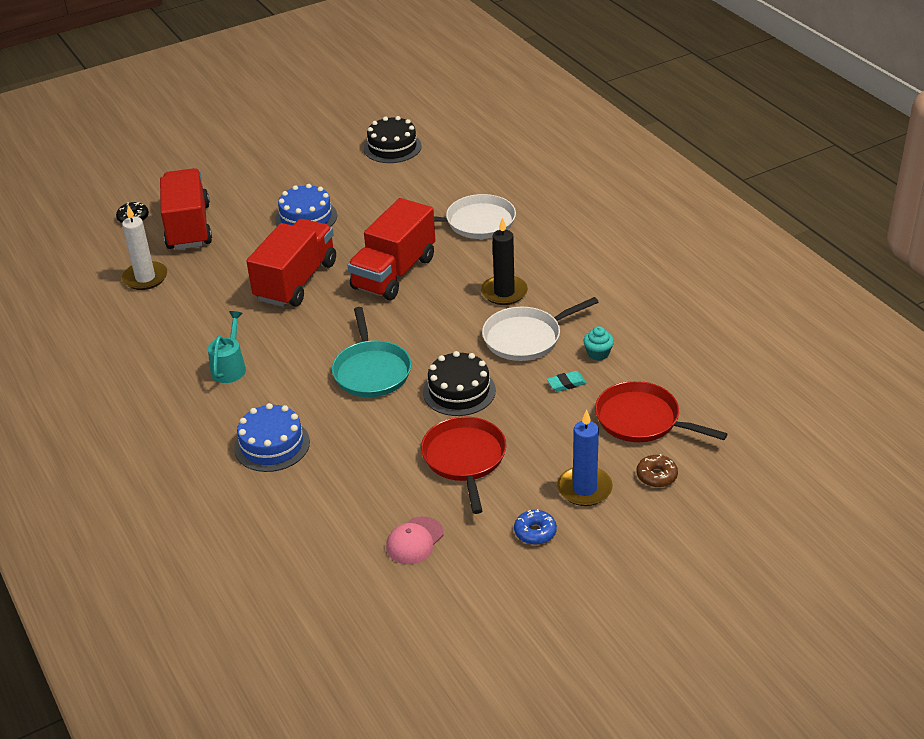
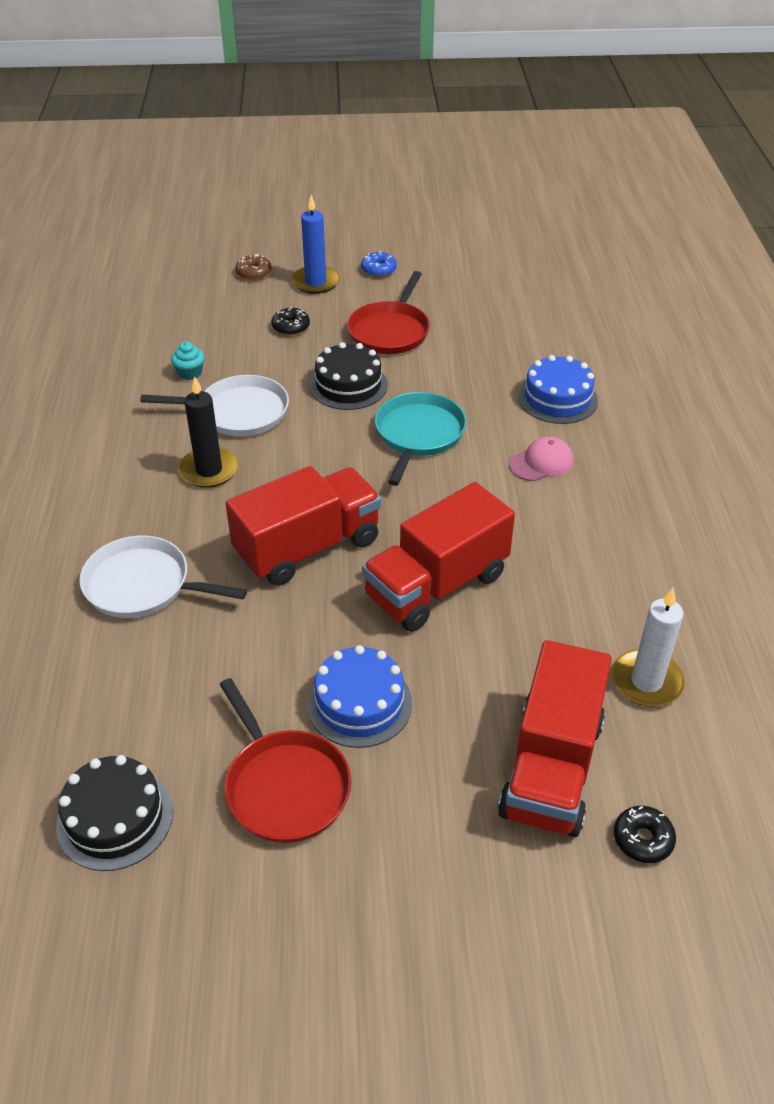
camera: 155 degrees left, 5 degrees up
(230, 367) = (570, 495): turquoise watering can -> none
(414, 541) = (473, 292): pink cap -> pink cap (541, 462)
(559, 428) = (291, 327): none -> black donut
(566, 383) = (247, 358): turquoise eraser -> none
(641, 419) = (218, 310): red pan -> red pan (285, 786)

